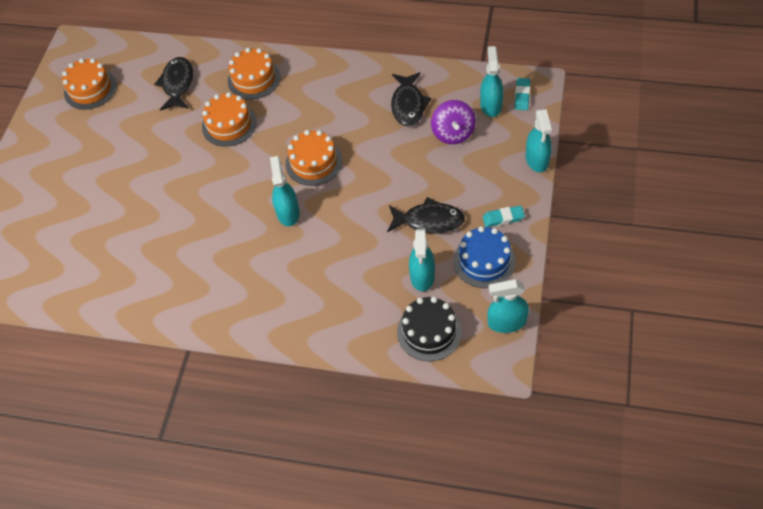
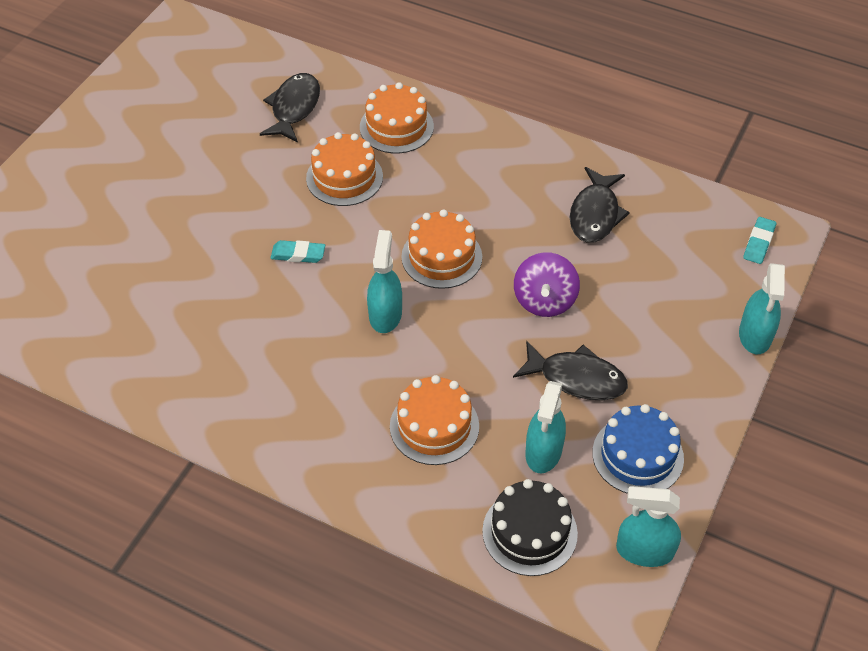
camera: 10 degrees right, 5 degrees down
(90, 89) = (179, 85): orange cake -> orange cake (434, 426)
(453, 133) = (646, 268): purple spinning top -> purple spinning top (544, 300)
(491, 105) = (711, 244): turquoise spray bottle -> none
(503, 218) = (682, 403): turquoise eraser -> turquoise eraser (298, 254)

